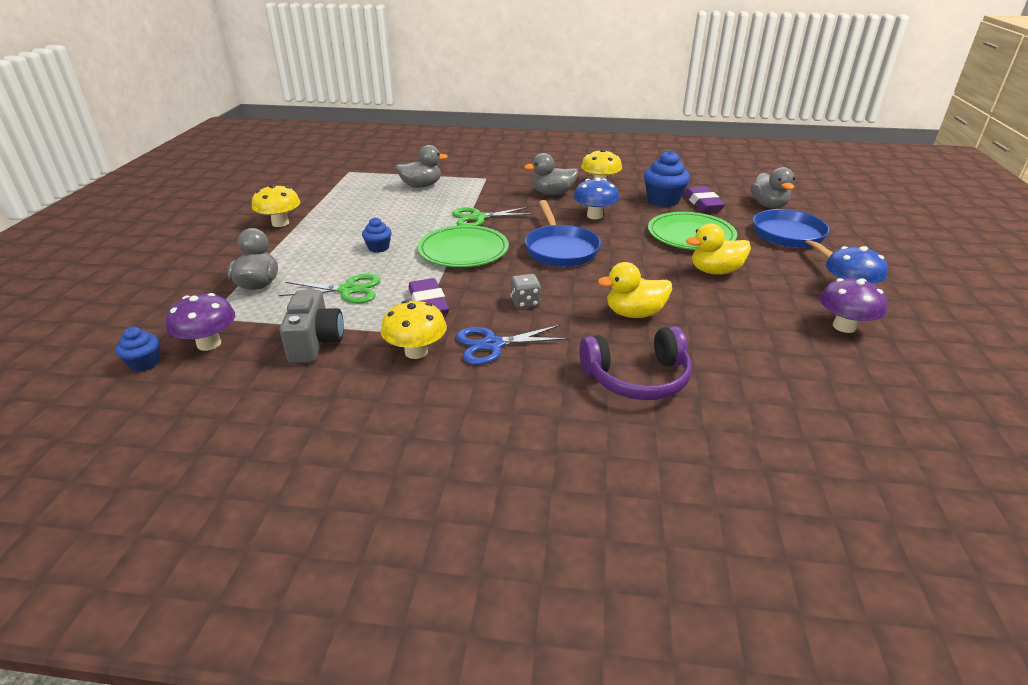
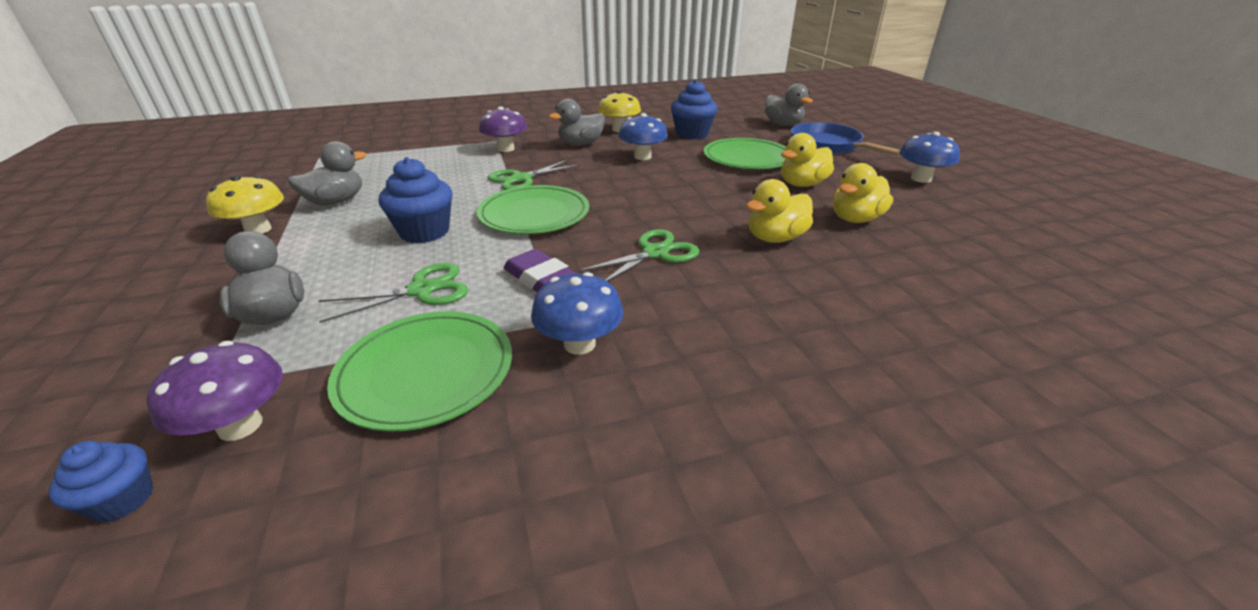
camera: 25 degrees left, 0 degrees up
(315, 342) = (426, 372): grey camera -> green plate
(378, 248) = (424, 232): blue cupcake -> blue cupcake, size x1.79
(416, 352) = (579, 344): yellow mushroom -> blue mushroom
(421, 186) = (426, 159): grey duck -> grey duck (336, 201)
(492, 345) = (664, 309): blue scissors -> none
(525, 302) = (655, 253): grey dice -> green scissors
(560, 249) = (639, 193): blue pan -> none
(637, 378) = (848, 302): purple headphones -> none
(702, 203) = (728, 131): purple eraser -> none
(728, 314) = (855, 219): none -> yellow duck
(844, 326) = (954, 208): purple mushroom -> purple mushroom (506, 149)

